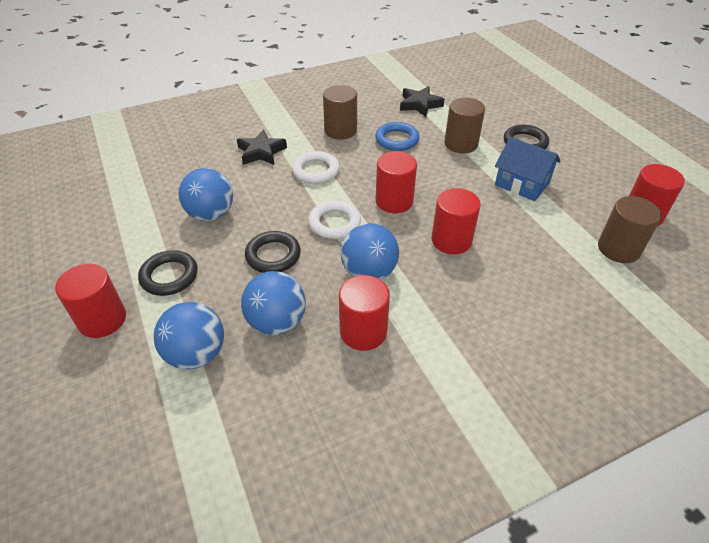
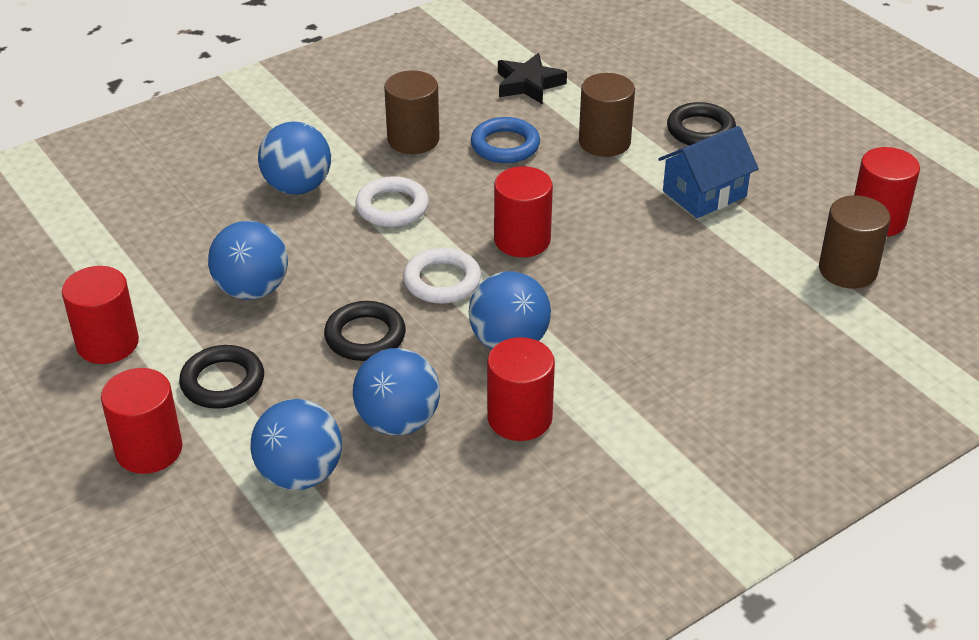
camera: 10 degrees left, 5 degrees down
(261, 152) = (297, 187): black star -> blue ball
(451, 240) = (616, 286): red cylinder -> red cylinder (108, 344)
(522, 184) = (704, 193): blue house -> blue house turned 60 degrees counterclockwise

